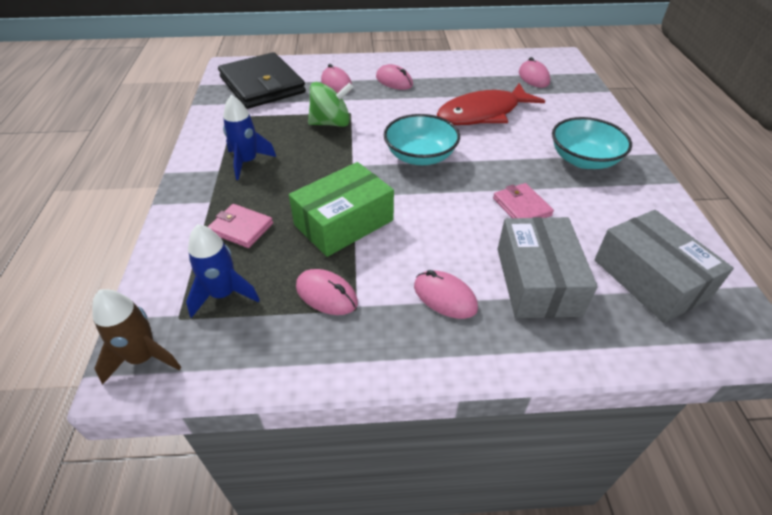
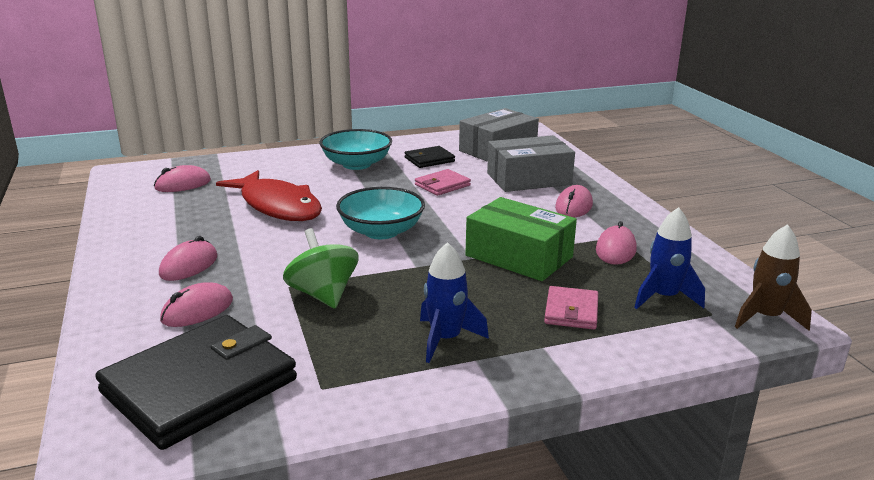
camera: 105 degrees left, 20 degrees down
(603, 210) = (429, 159): none -> black wallet

